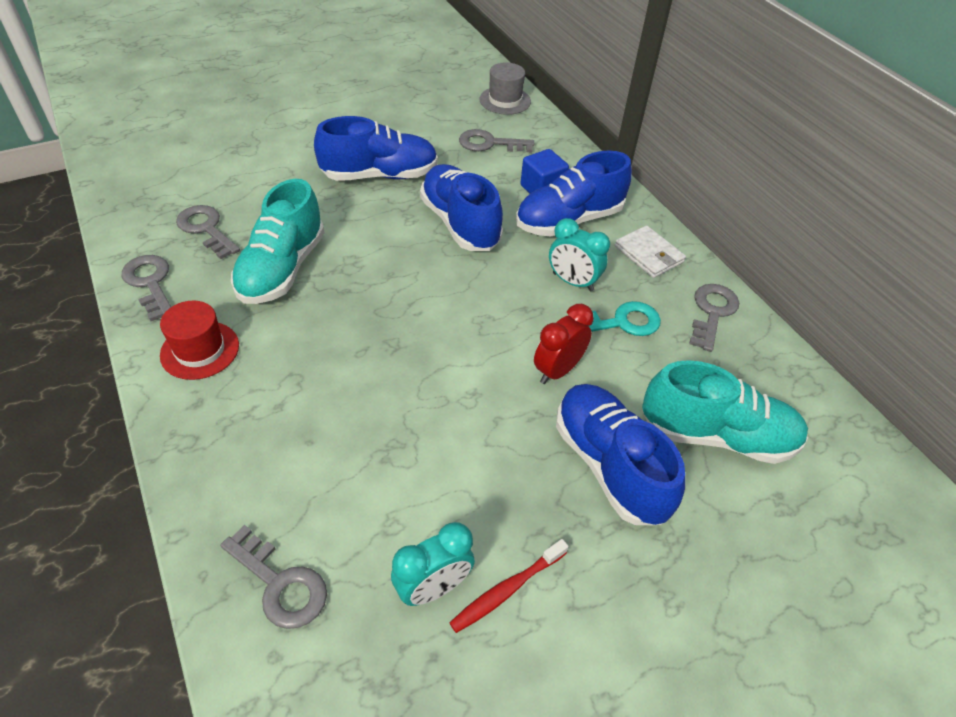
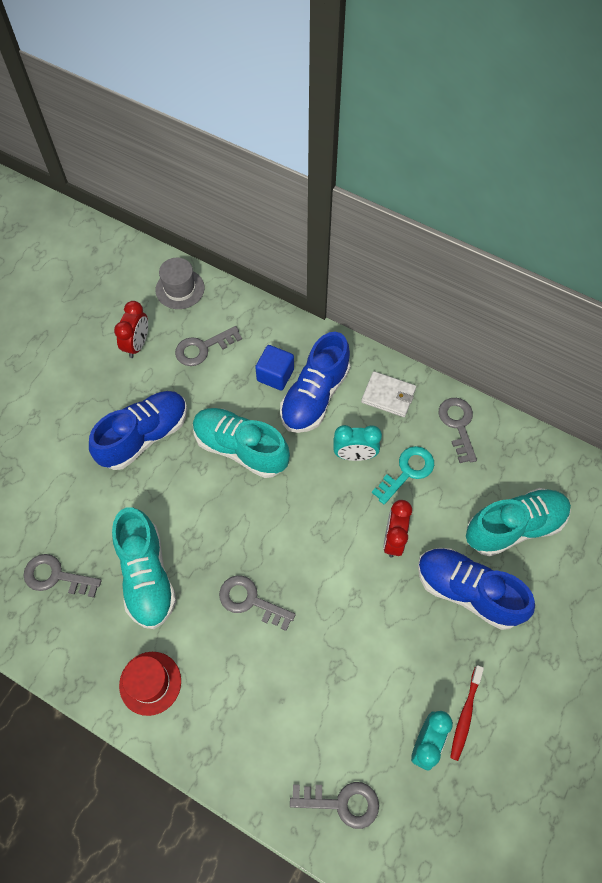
camera: 30 degrees left, 15 degrees up
(150, 283) = (61, 653): grey key -> grey key (250, 601)
(433, 118) = (137, 344): none -> red clock
(460, 223) = (241, 448): blue shoe -> turquoise shoe

